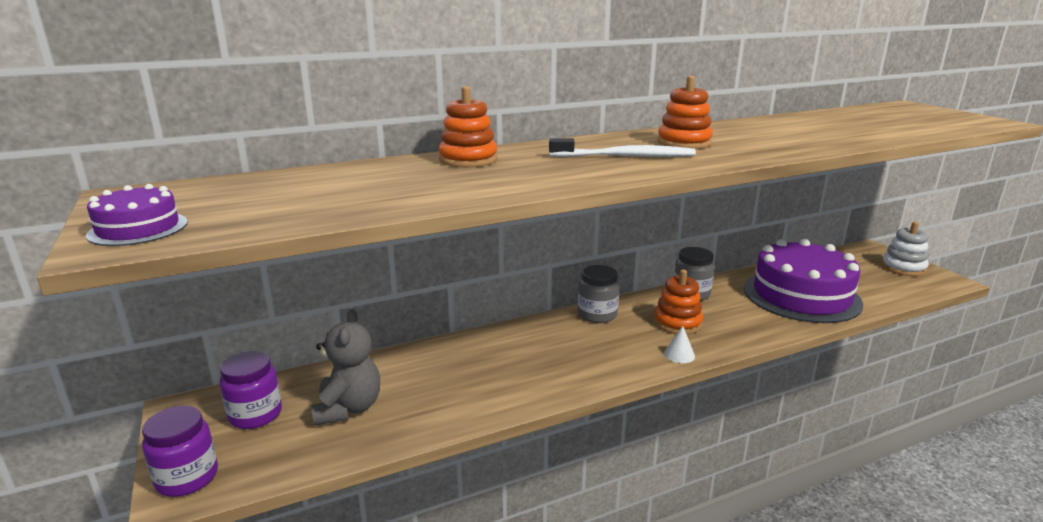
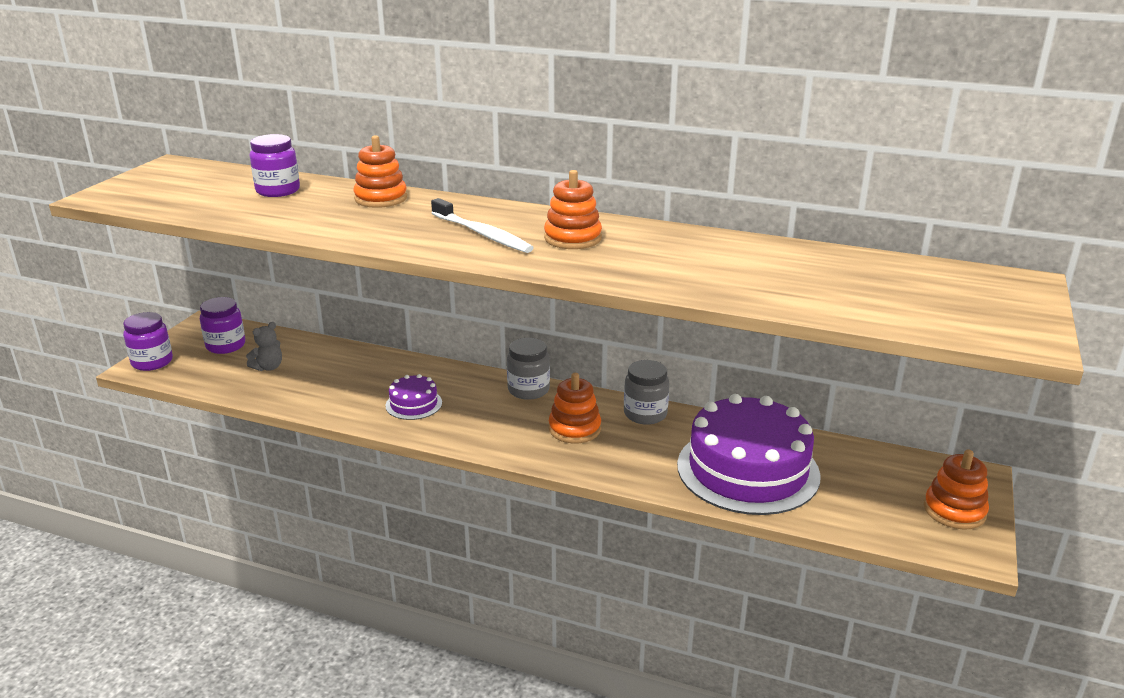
camera: 45 degrees right, 5 degrees up
(138, 228) = (126, 190): purple cake -> purple cake (413, 404)
(347, 179) = (278, 191): none -> purple jar
(348, 408) = (268, 367): grey teddy bear -> grey teddy bear, size x0.61
(679, 354) = (518, 450): white cone -> none
(903, 268) = (954, 511): white stacking toy -> orange stacking toy

